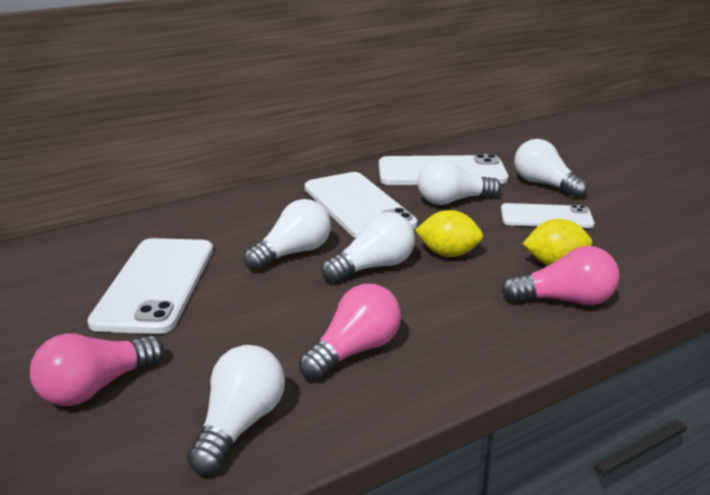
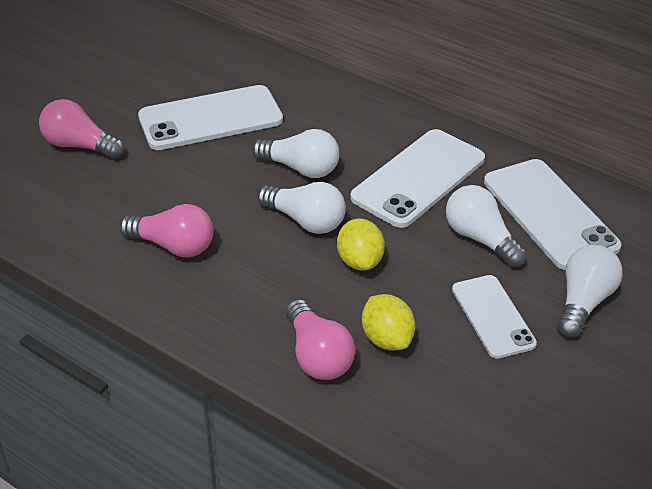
camera: 65 degrees right, 15 degrees up
(240, 425) = (67, 219): white light bulb -> none

